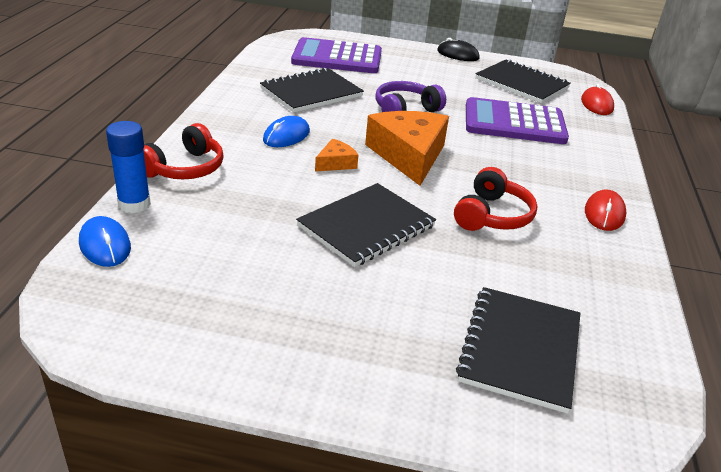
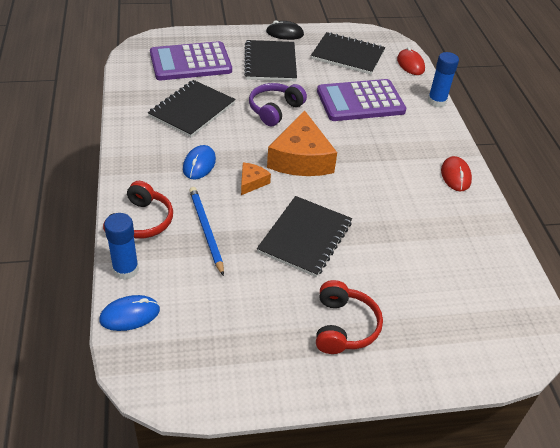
camera: 20 degrees left, 10 degrees up
(105, 245) = (130, 315): blue mouse -> blue mouse turned 60 degrees counterclockwise
(251, 192) = (206, 230): none -> blue pencil
(409, 155) = (301, 158): orange cheese -> orange cheese turned 150 degrees counterclockwise
(492, 215) = (384, 200): red headphones -> red headphones (344, 326)
(520, 349) = (449, 309): black notebook -> black notebook (270, 62)
(614, 141) = (436, 101): none -> blue glue stick

